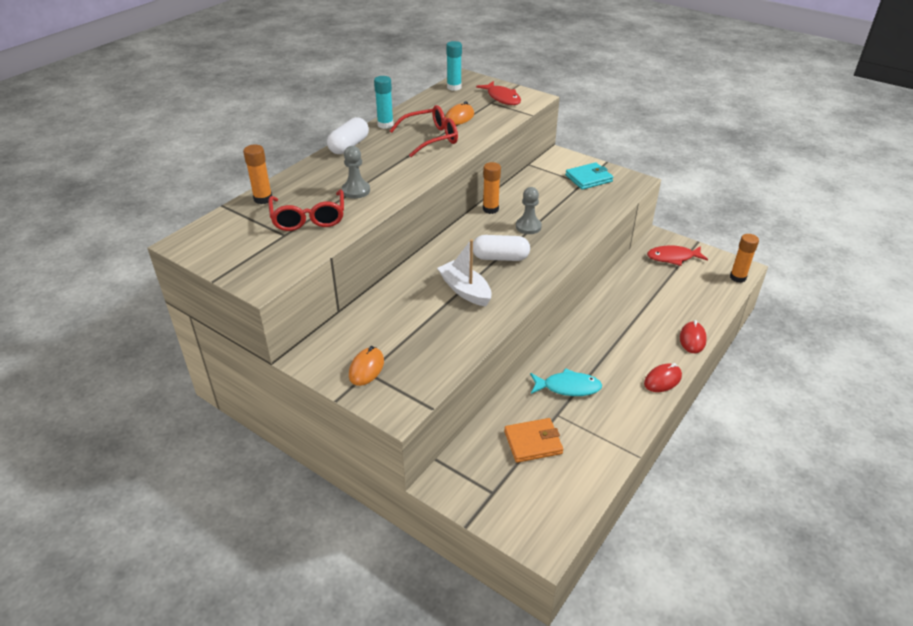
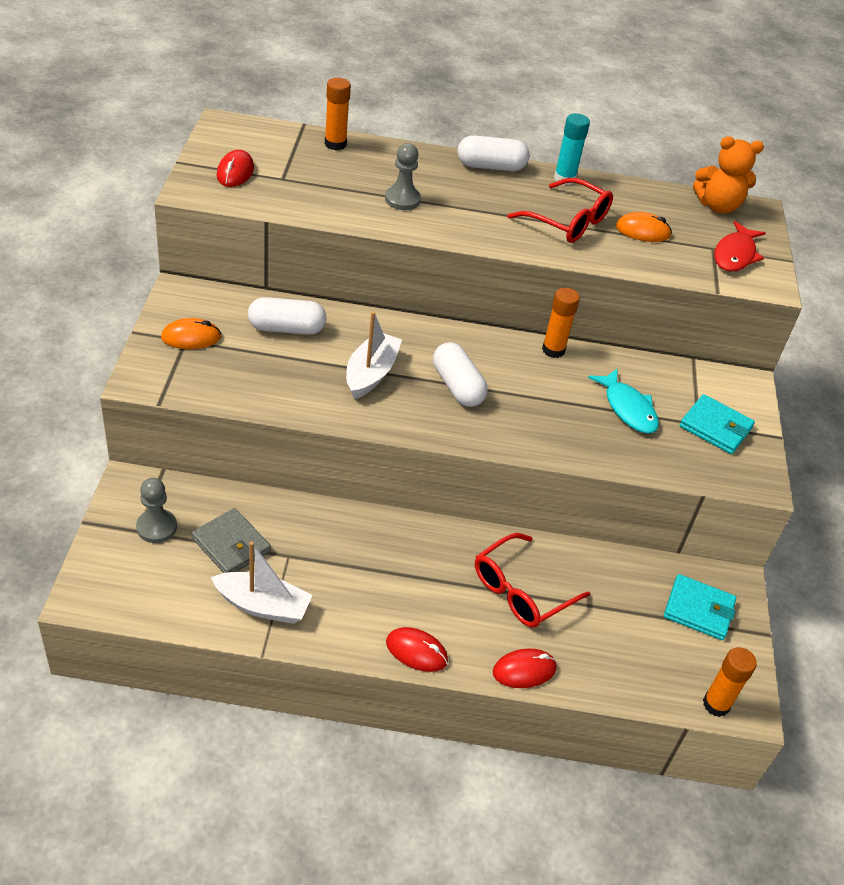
camera: 55 degrees right, 5 degrees up
(255, 255) = (235, 172): none -> red mouse
(308, 218) = (323, 184): red glasses -> red glasses (521, 591)
(391, 315) = (286, 328): none -> white capsule
(454, 87) = (717, 206): turquoise glue stick -> orange teddy bear
(528, 227) = (544, 395): grey pawn -> grey pawn (156, 527)
(533, 442) = (231, 545): orange wallet -> grey wallet
(568, 387) = (342, 554): turquoise fish -> turquoise fish (628, 408)
(596, 442) = (263, 606): none -> white boat
(673, 258) = (698, 610): red fish -> turquoise wallet

